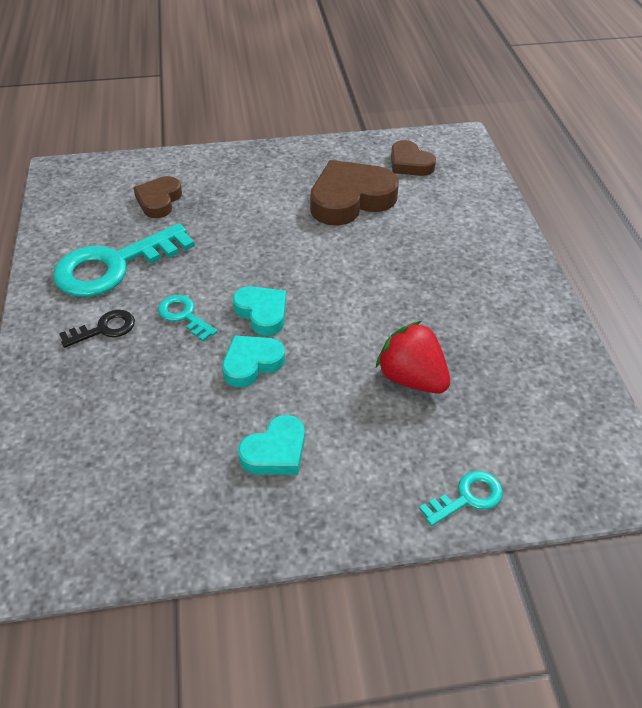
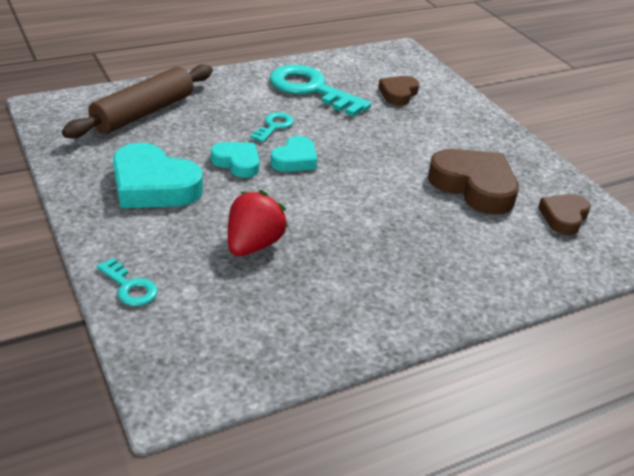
camera: 70 degrees right, 10 degrees down
(92, 440) = (143, 113): none -> brown rolling pin
(104, 329) = (245, 98): black key -> none
(159, 201) = (398, 94): brown heart -> brown heart turned 60 degrees counterclockwise
(275, 451) = (153, 185): turquoise heart -> turquoise heart, size x1.73

